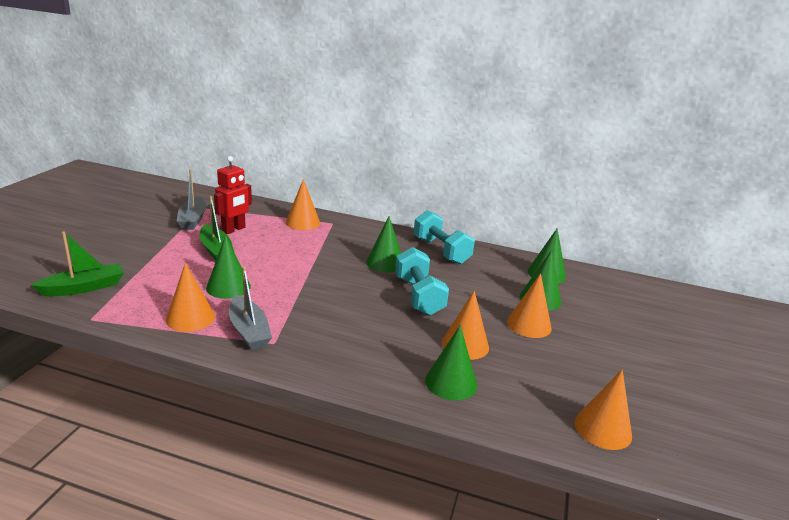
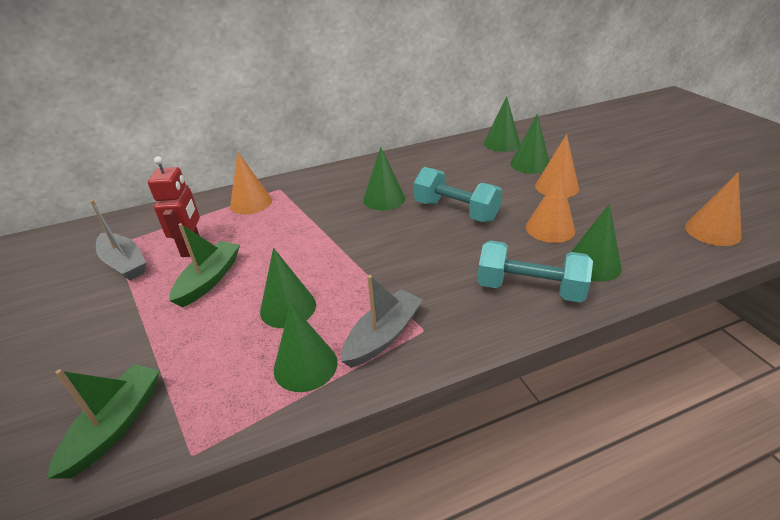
camera: 35 degrees left, 10 degrees up
(190, 318) = (305, 365): orange cone -> green cone
(216, 250) = (209, 279): green boat -> green boat turned 90 degrees counterclockwise
(249, 331) = (383, 336): grey boat -> grey boat turned 75 degrees counterclockwise
(441, 251) = (407, 165): turquoise dumbbell -> turquoise dumbbell (530, 289)

